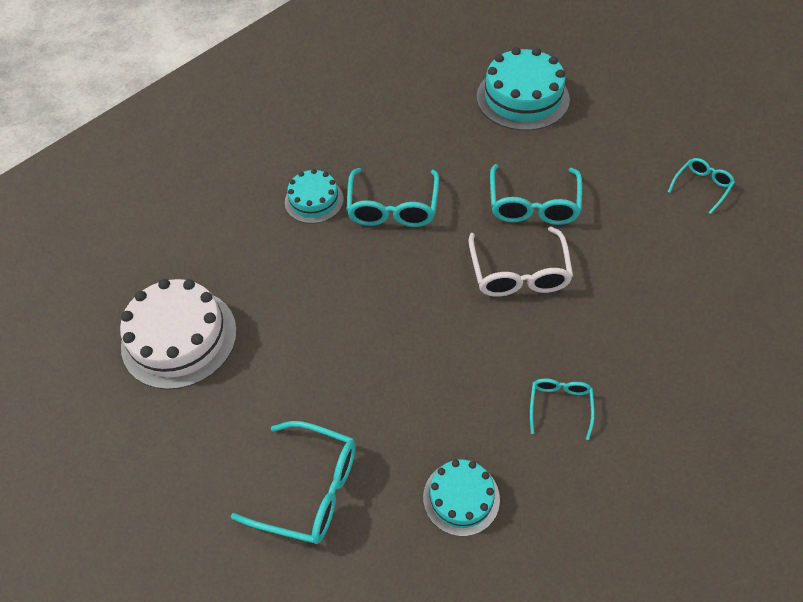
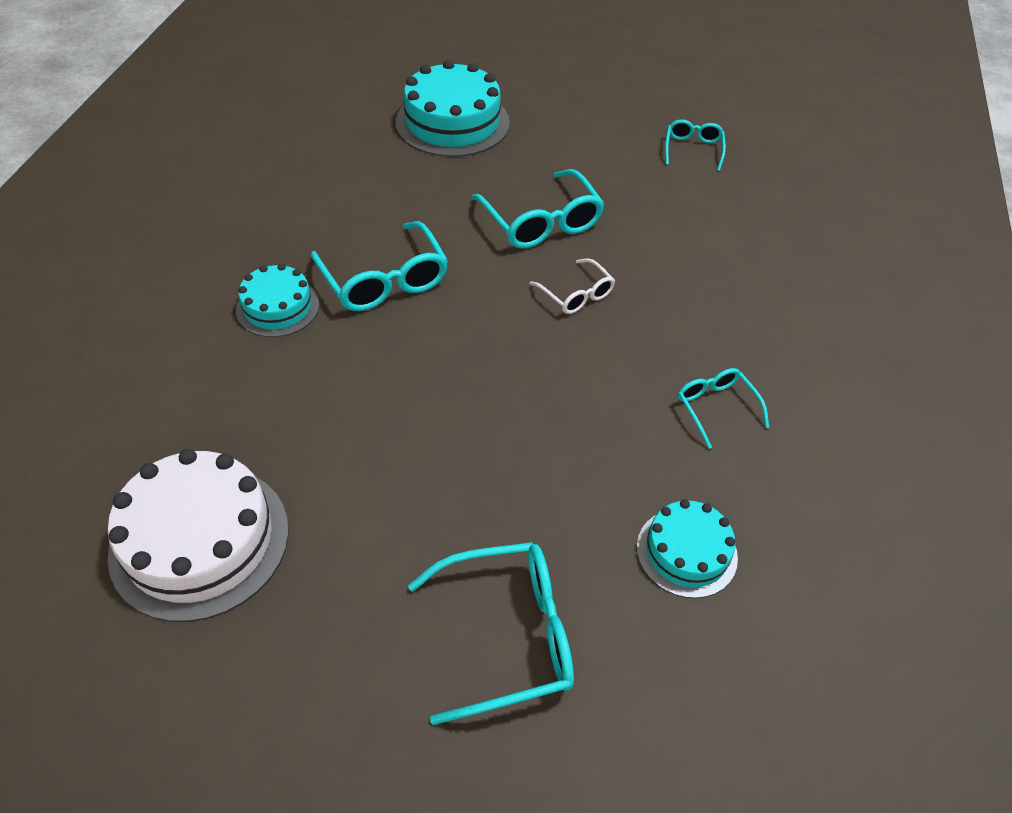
camera: 35 degrees left, 5 degrees down
(519, 273) = (576, 294): white glasses -> white glasses, size x0.58

